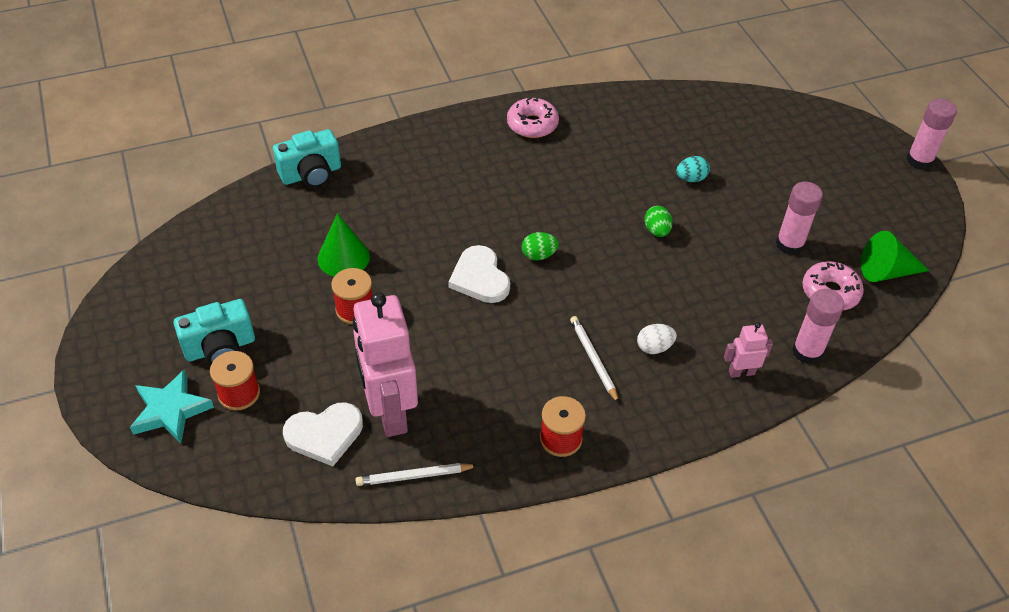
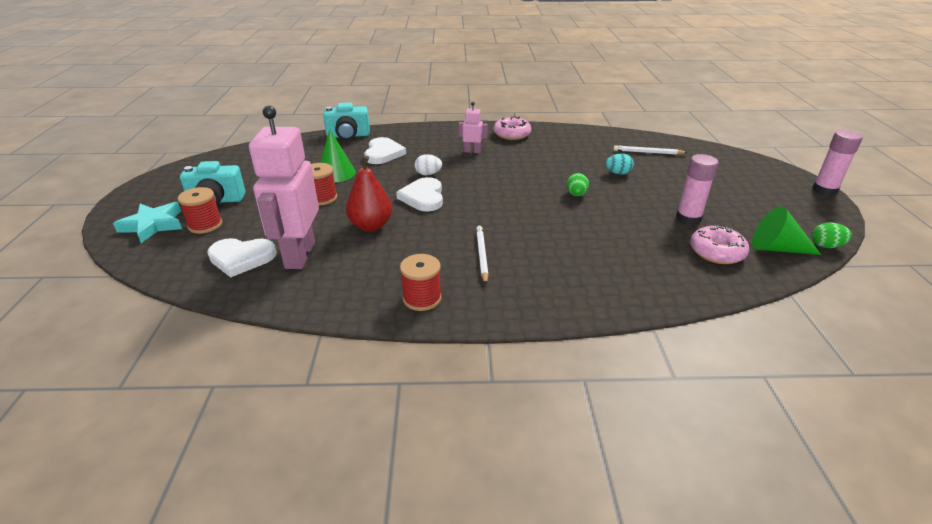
camera: 20 degrees right, 15 degrees down
(382, 202) = (383, 153): none -> white heart
(414, 476) = (285, 296): white pencil -> white pencil (647, 152)
(444, 343) = (371, 226): none -> red pear
(539, 255) = (475, 193): green egg -> green egg (826, 246)
(654, 347) = (538, 257): white egg -> white egg (428, 174)
(741, 372) = (610, 287): pink robot -> pink robot (472, 151)
(807, 352) = (680, 286): pink glue stick -> none

